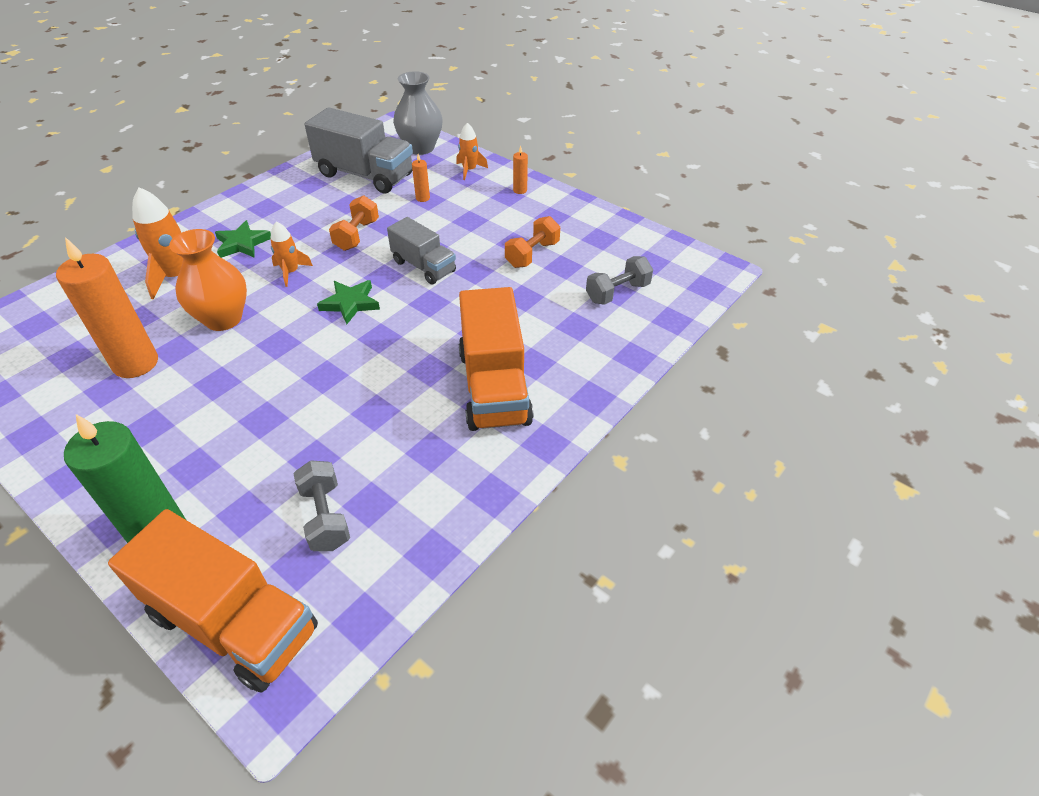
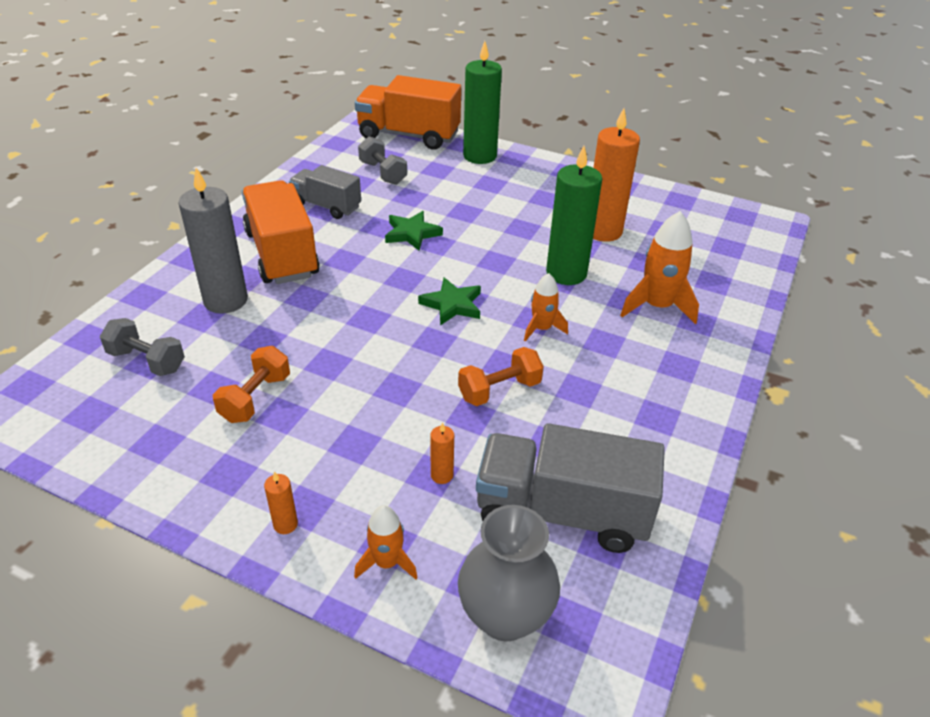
camera: 165 degrees right, 5 degrees down
(223, 319) = (566, 273): orange vase -> green candle
(242, 243) = (630, 355): green star -> green star (412, 234)
(357, 235) = (499, 390): orange dumbbell -> orange dumbbell turned 60 degrees clockwise
(423, 266) = (392, 359): grey truck -> grey truck (326, 206)
(554, 338) = (225, 300): none -> grey candle
(617, 292) = (147, 361): grey dumbbell -> grey dumbbell turned 75 degrees clockwise

